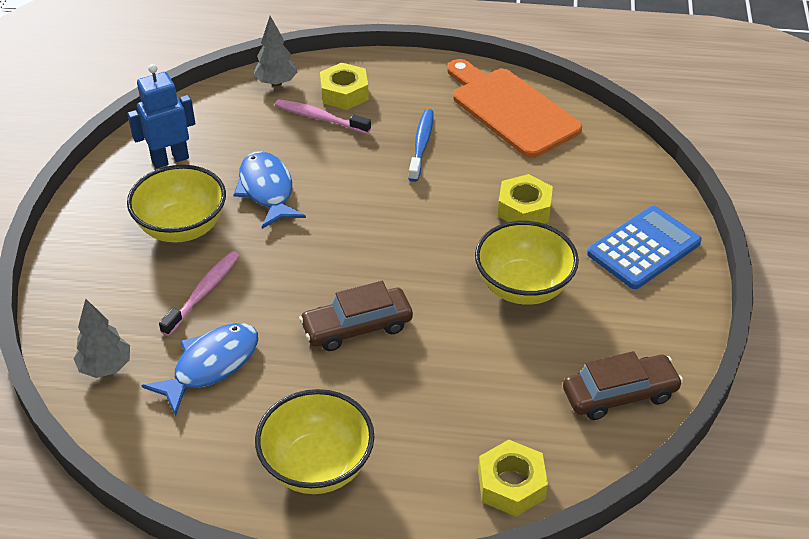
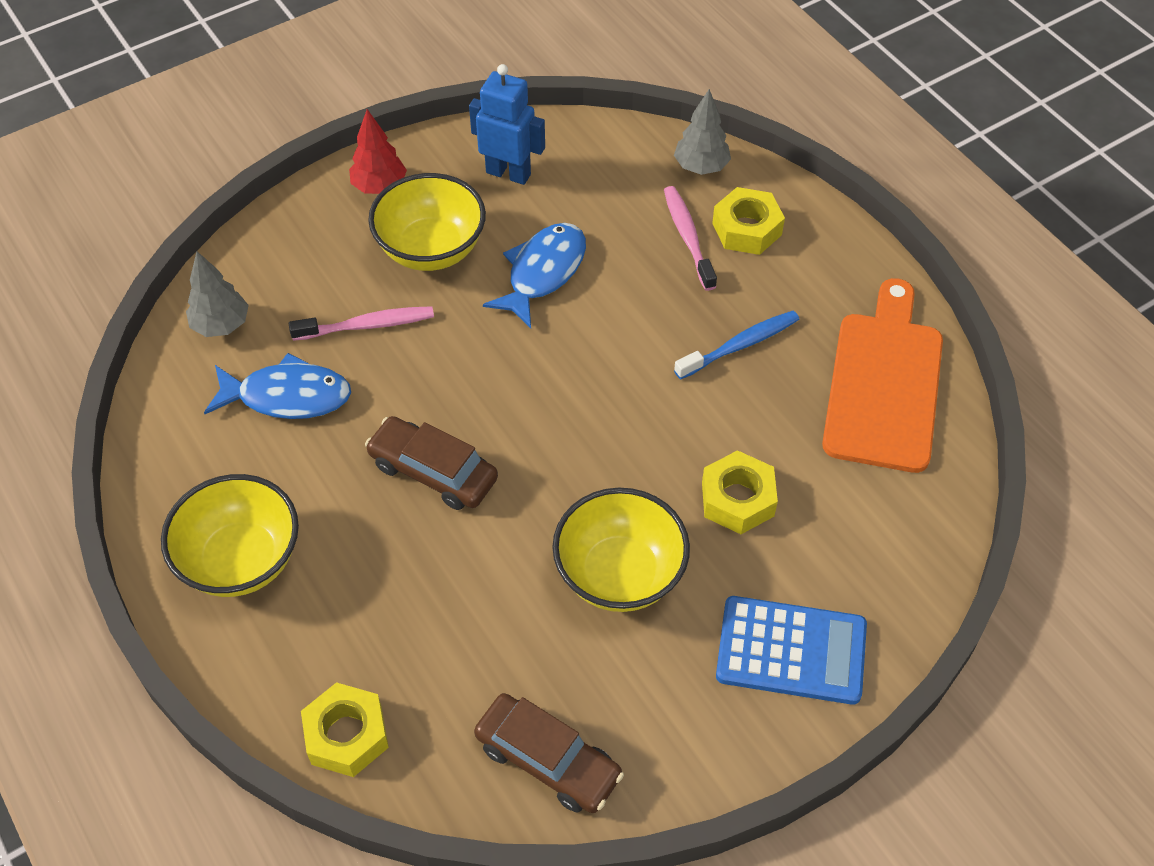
camera: 50 degrees right, 10 degrees up
(97, 222) = (379, 186): none -> red tree

